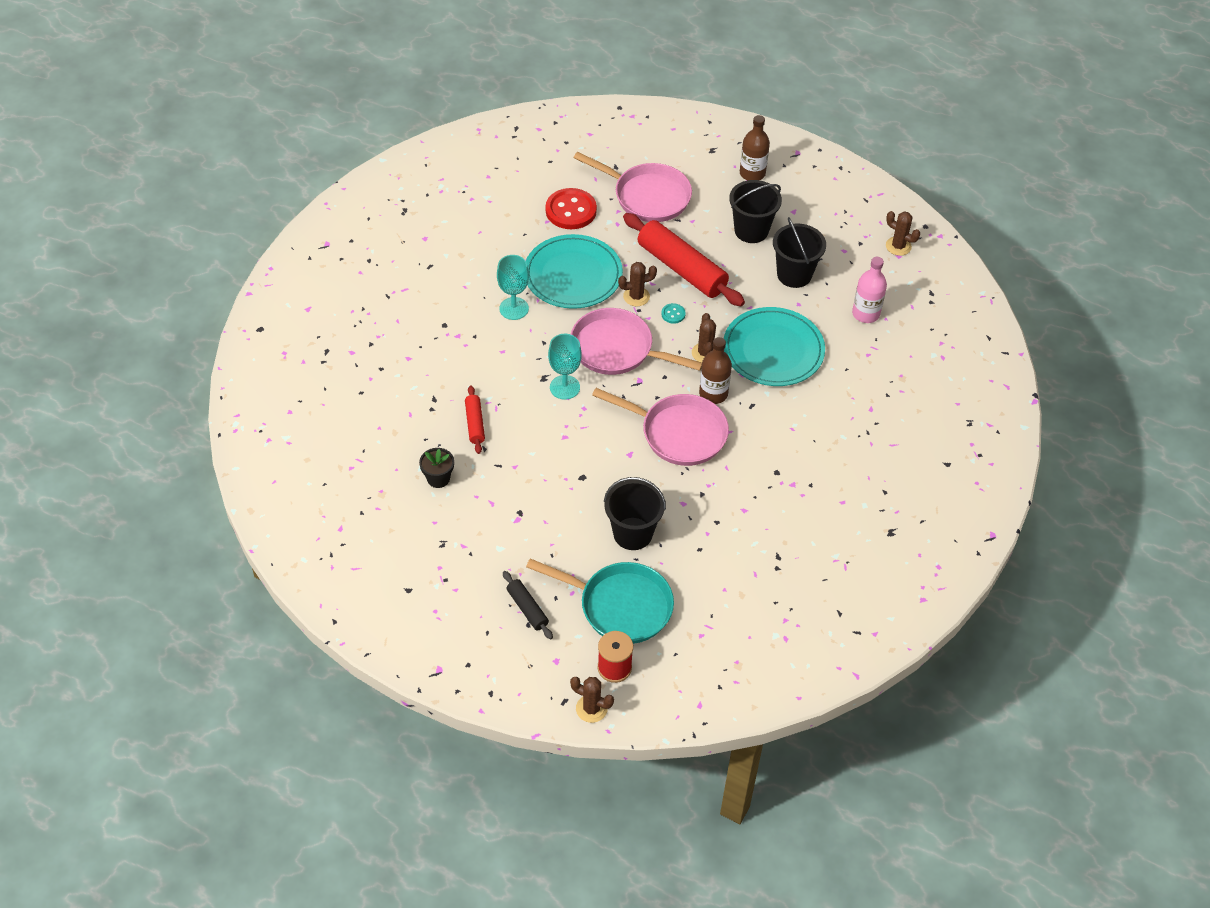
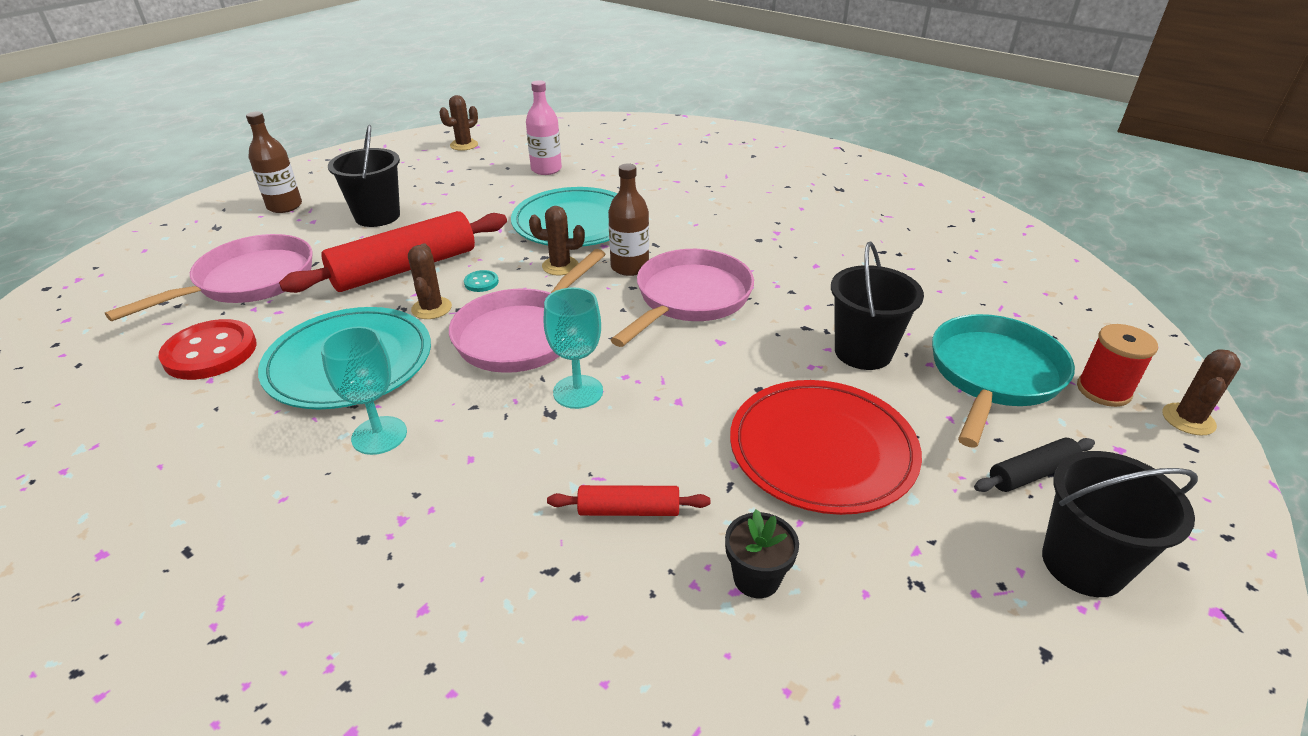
camera: 80 degrees left, 15 degrees down
(532, 507) = (822, 450): none -> red plate
(794, 274) = (466, 199): black bucket -> black bucket (1083, 564)

